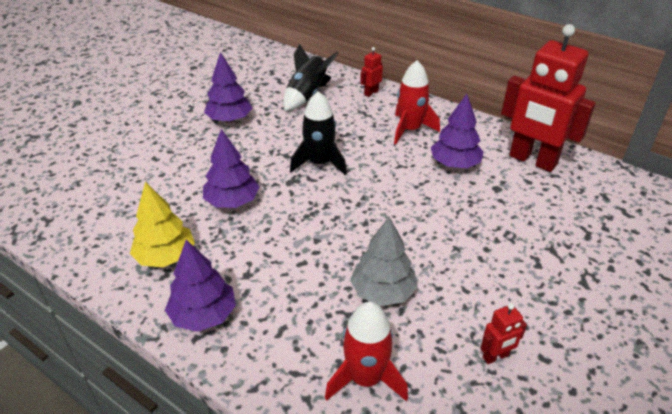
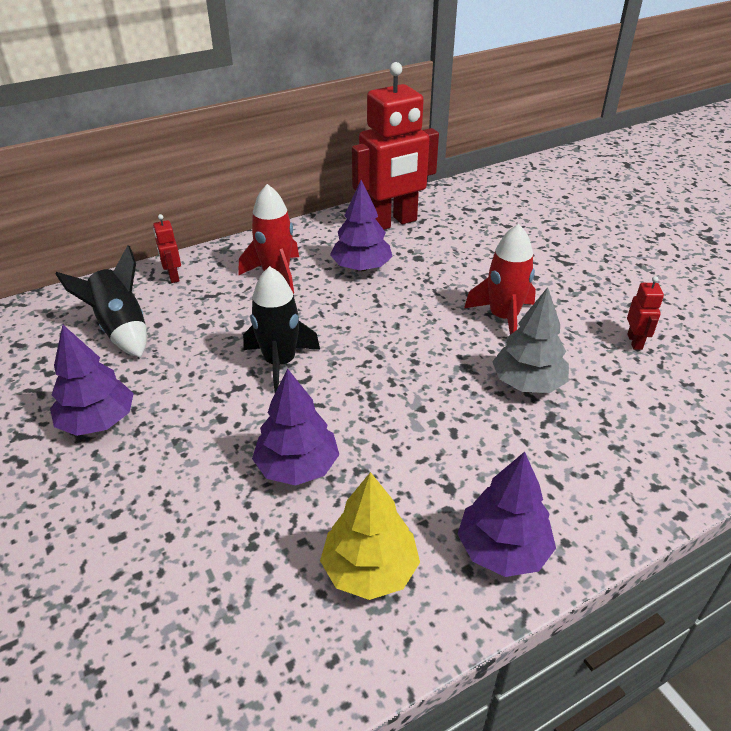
camera: 65 degrees left, 0 degrees up
(365, 378) = (639, 433): red rocket -> red rocket (503, 317)

